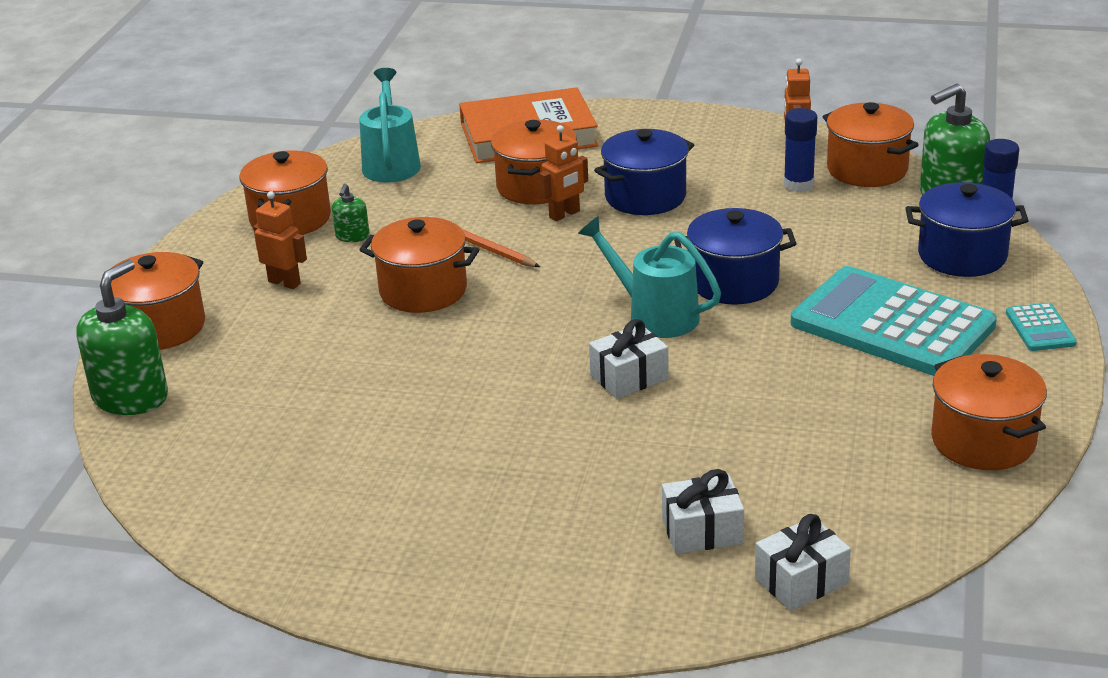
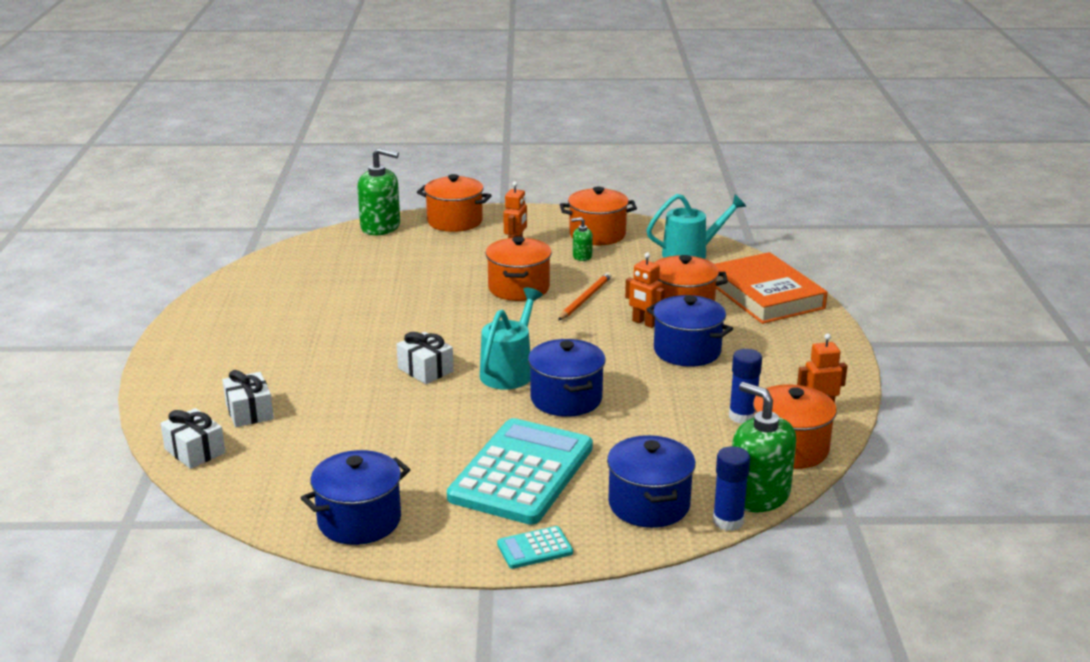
camera: 75 degrees right, 5 degrees down
(983, 441) = (359, 521): orange pot -> blue pot

